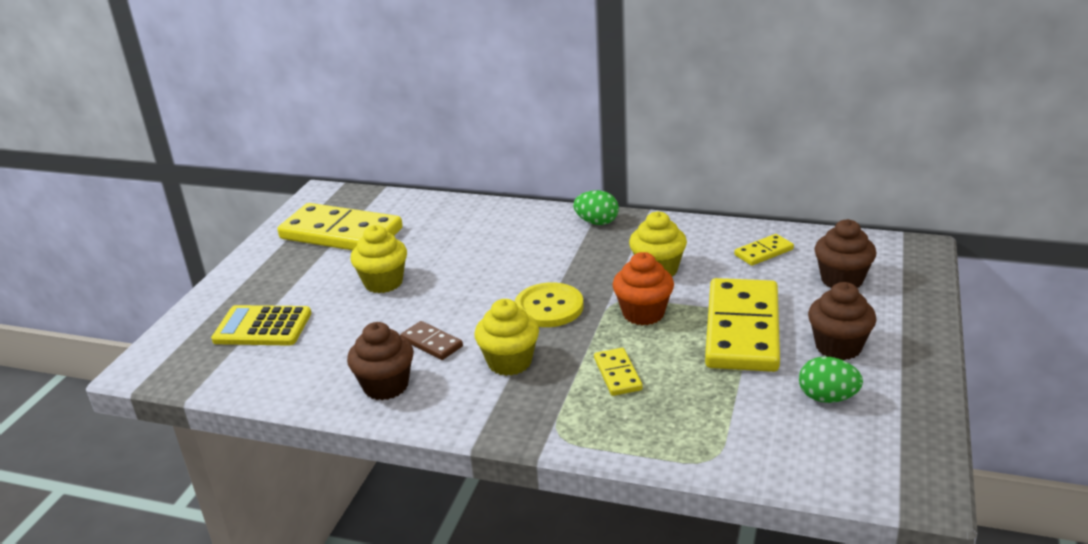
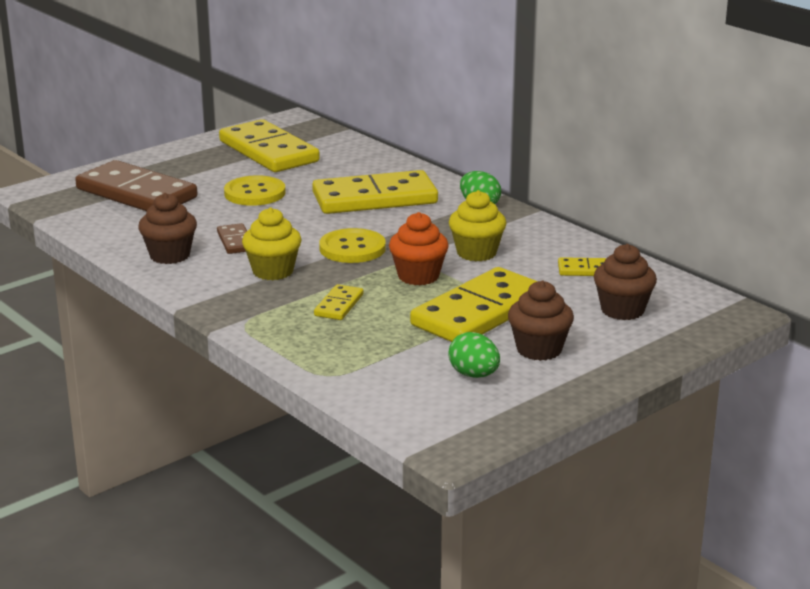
camera: 30 degrees right, 5 degrees down
(262, 327) = (136, 193): yellow calculator -> brown domino
(383, 282) = (254, 193): yellow cupcake -> yellow button
(500, 248) = (374, 198): none -> yellow domino

